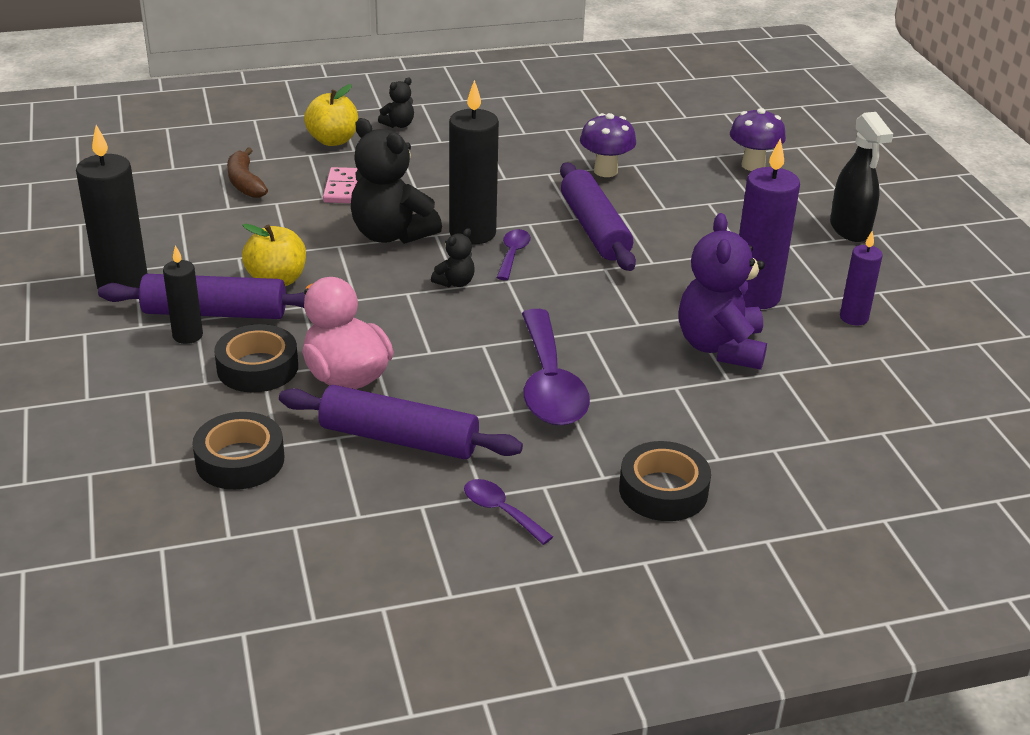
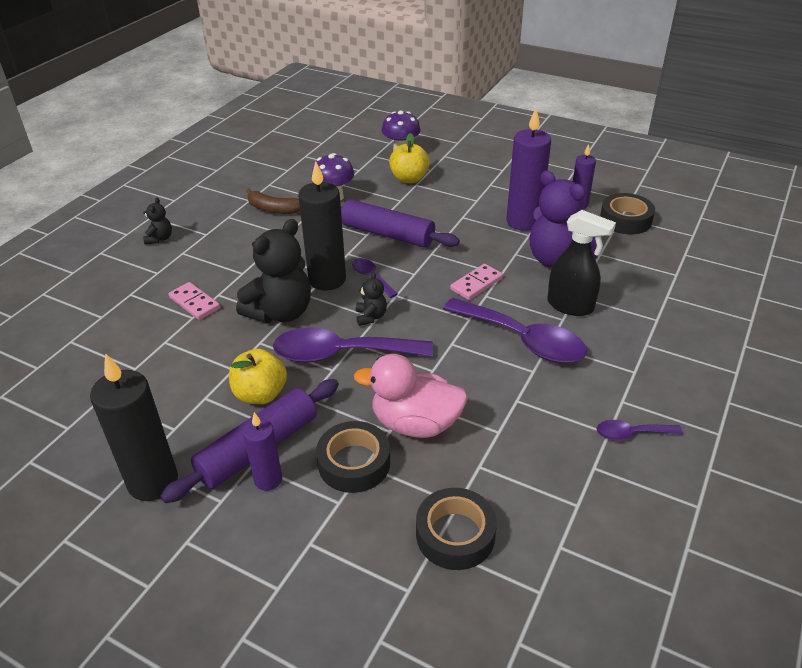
camera: 45 degrees left, 5 degrees up
(187, 335) = (268, 480): black candle -> purple candle
(245, 182) = (116, 342): brown banana -> brown banana (273, 209)
(333, 140) = (131, 275): yellow apple -> yellow apple (409, 179)
(381, 293) = (341, 354): none -> purple spoon
(391, 234) = (281, 312): black teddy bear -> black teddy bear turned 45 degrees counterclockwise
(399, 439) = (512, 437): purple rolling pin -> none
(597, 317) = (476, 284): none -> pink domino
(663, 490) = (669, 356): black tape -> black tape (625, 220)
(850, 229) = (500, 160): black spray bottle -> black spray bottle (570, 306)

